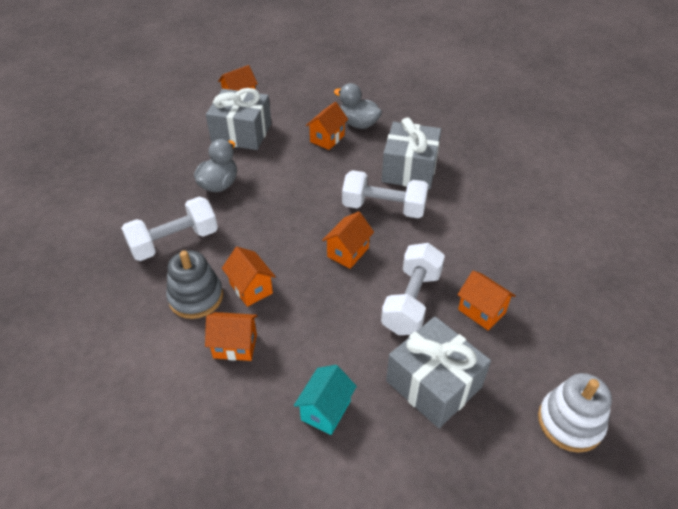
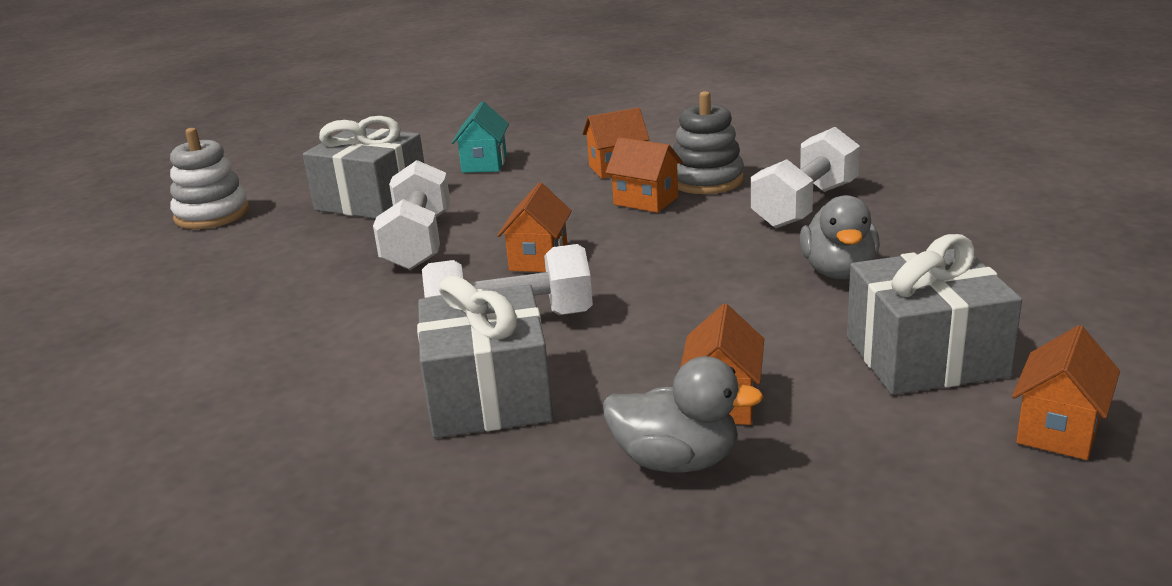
camera: 160 degrees right, 20 degrees down
(481, 311) = (314, 258): orange house -> none

